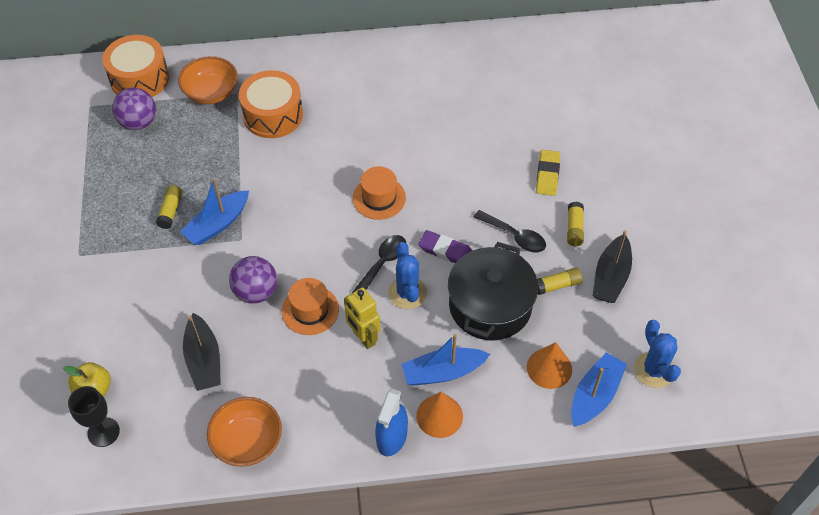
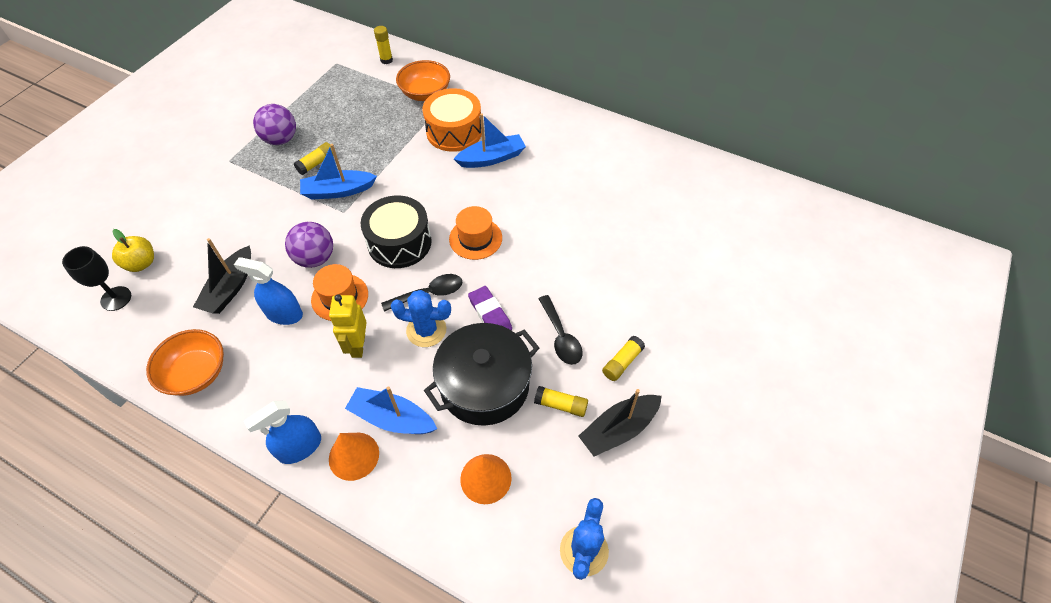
camera: 35 degrees right, 0 degrees up
(138, 122) = (356, 90): purple ball -> purple ball (281, 139)
(139, 78) = (386, 60): orange drum -> yellow glue stick
(275, 351) = (284, 314): none -> blue spray bottle
(317, 237) = (399, 242): none -> black drum
(407, 293) = (426, 330): blue cactus -> blue cactus turned 75 degrees clockwise
(547, 175) = (638, 300): yellow eraser -> none
(595, 395) = (504, 535): blue boat -> blue boat (492, 158)

